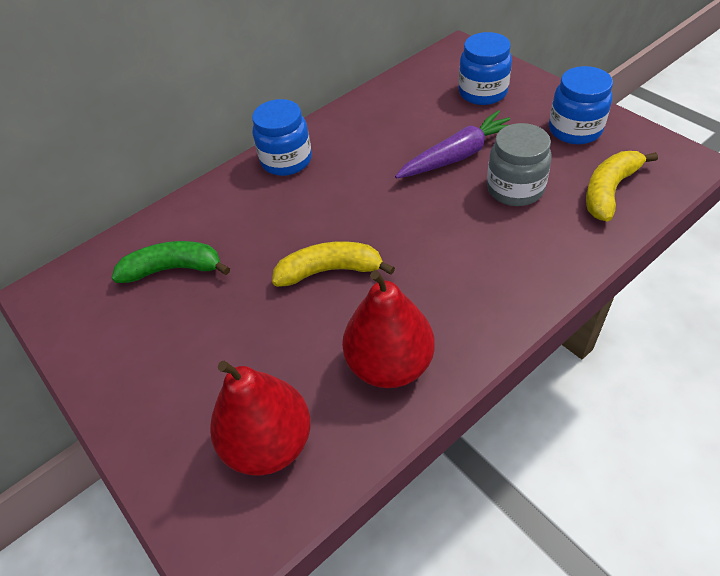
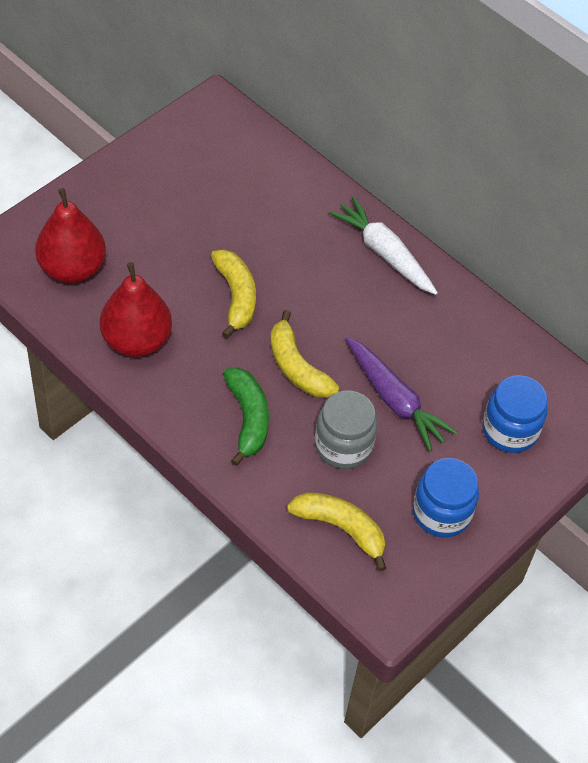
camera: 75 degrees right, 5 degrees up
(173, 269) = (240, 186): green banana -> green banana (248, 418)
(286, 160) = (384, 253): blue jar -> white carrot
(423, 222) = (296, 367): none -> yellow banana

